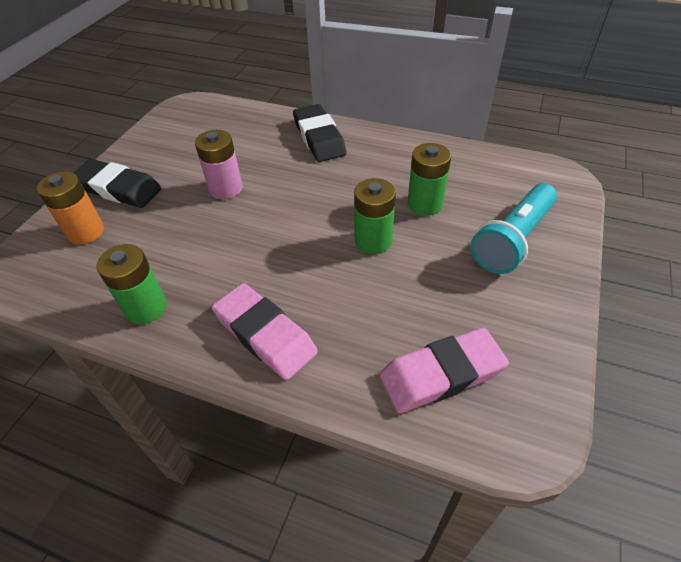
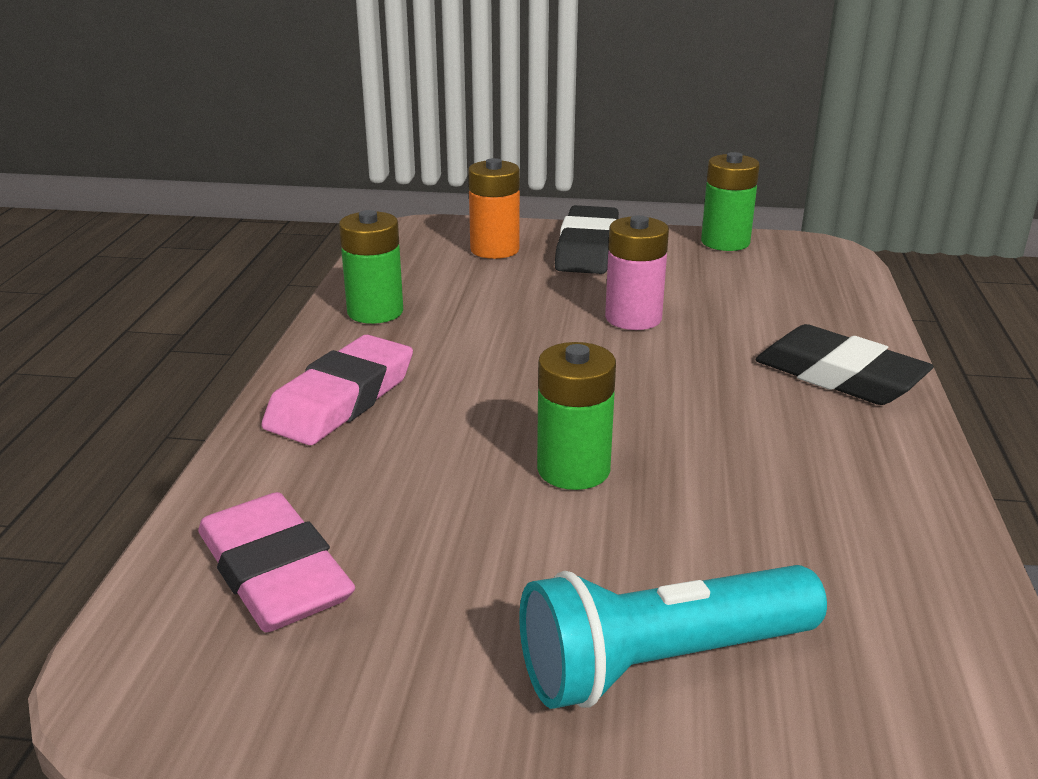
camera: 75 degrees right, 20 degrees down
(319, 138) = (839, 376): black eraser -> black eraser turned 75 degrees clockwise
(425, 204) = (715, 522): green battery -> green battery (725, 242)
(512, 240) = (661, 662): turquoise flashlight -> turquoise flashlight turned 45 degrees counterclockwise

